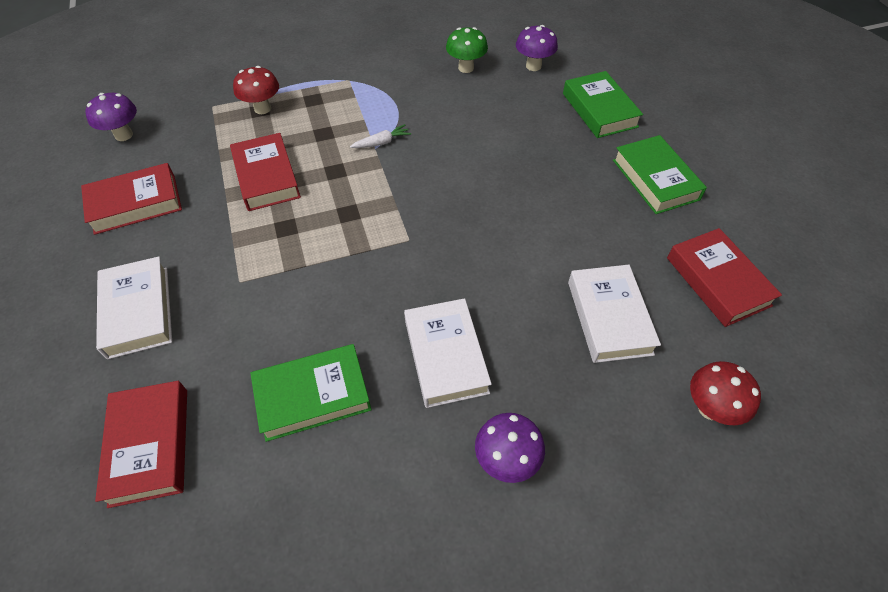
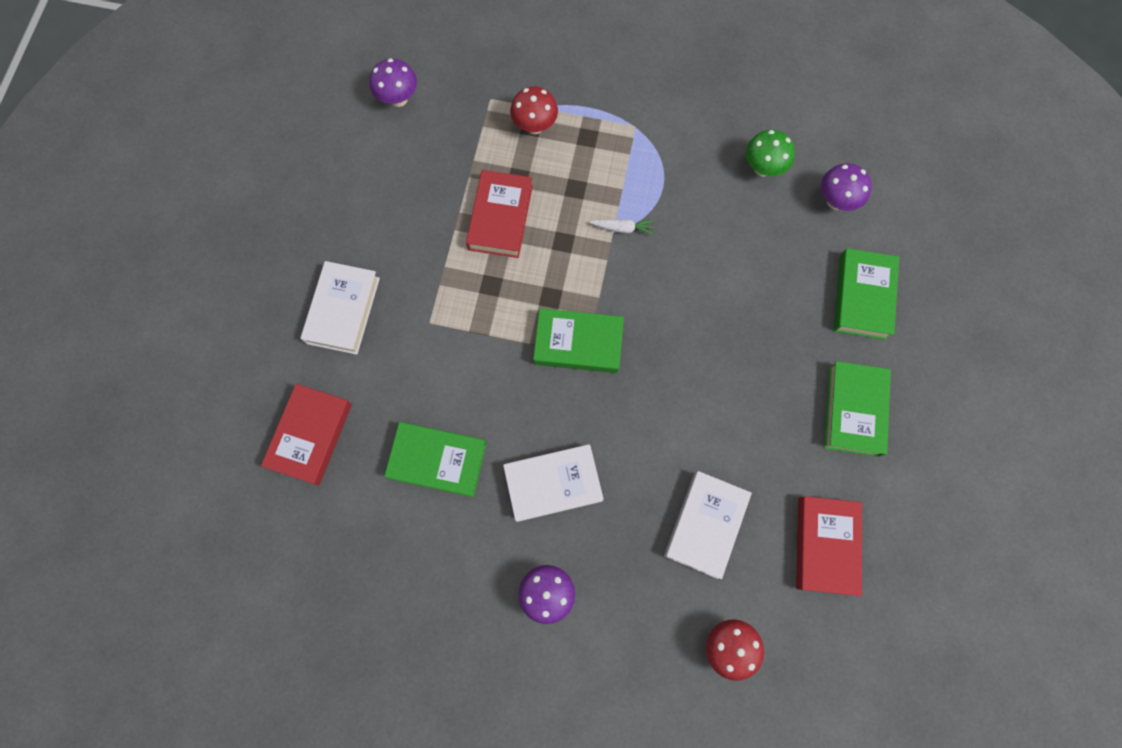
camera: 30 degrees right, 20 degrees up
(135, 204) = (380, 191): red book -> none
(395, 234) = (578, 343): none -> green book
(446, 356) = (553, 484): white book -> white book turned 60 degrees clockwise

